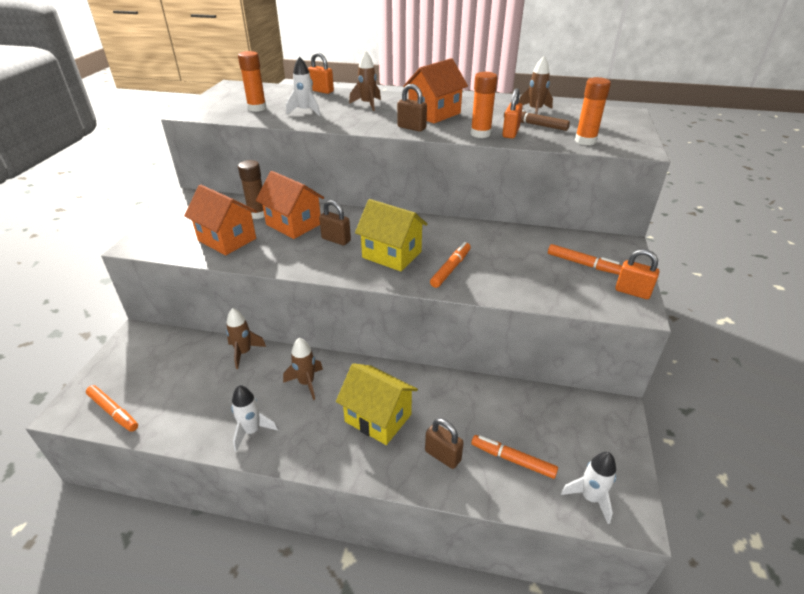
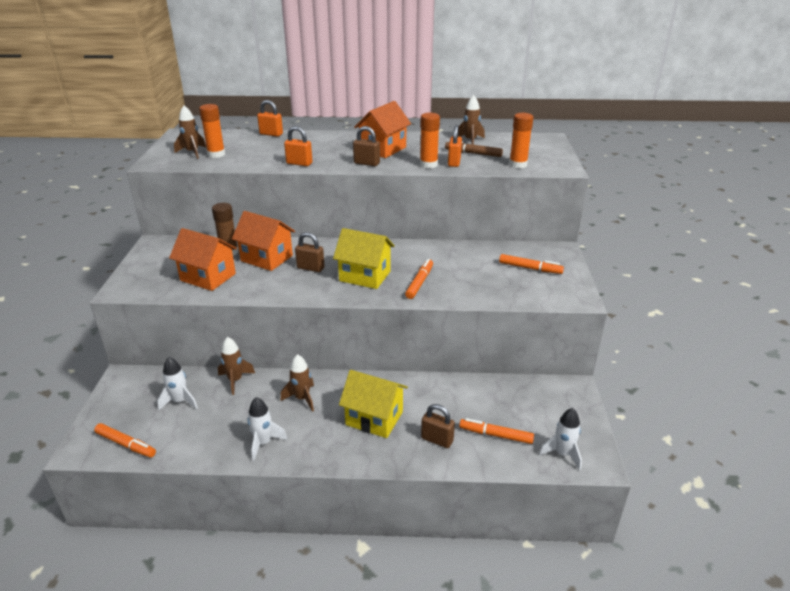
camera: 10 degrees left, 5 degrees down
(305, 111) = (264, 155): white rocket -> white rocket (180, 401)
(367, 104) = (319, 144): brown rocket -> brown rocket (192, 152)
(632, 292) = (573, 286): orange padlock -> orange padlock (299, 163)

